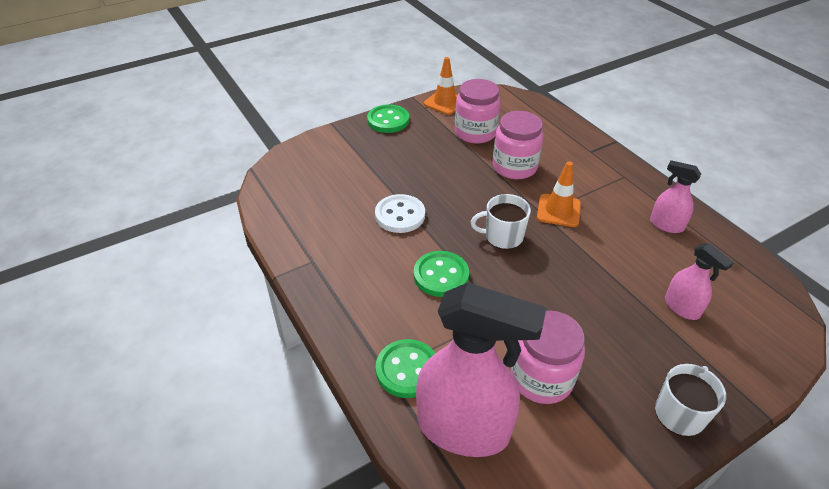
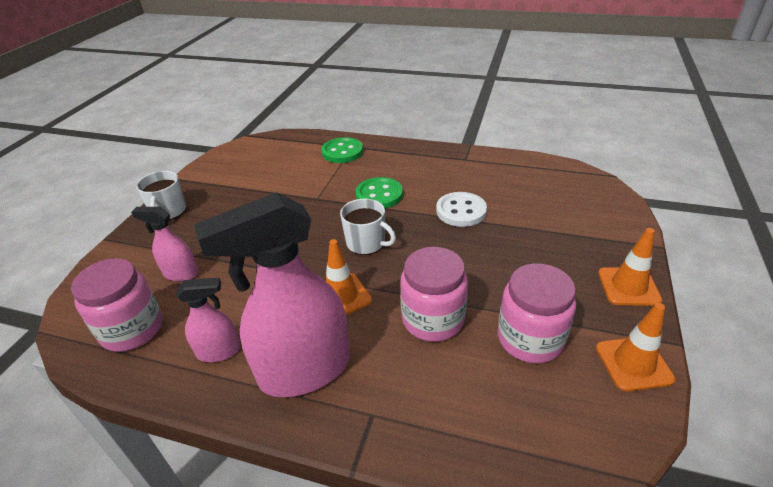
camera: 140 degrees right, 5 degrees down
(388, 120) = (628, 286): green button -> orange traffic cone
(464, 429) = (290, 150): pink spray bottle -> pink spray bottle (304, 370)
(502, 236) = (366, 243): white mug -> white mug turned 75 degrees clockwise
(541, 378) = (265, 184): pink jar -> pink jar (132, 329)

